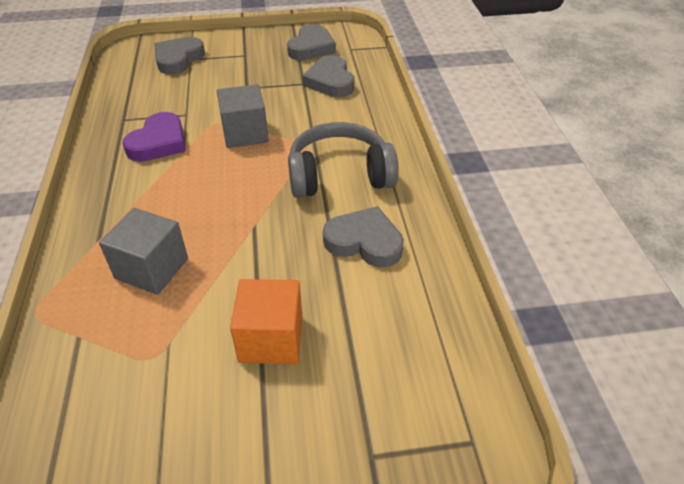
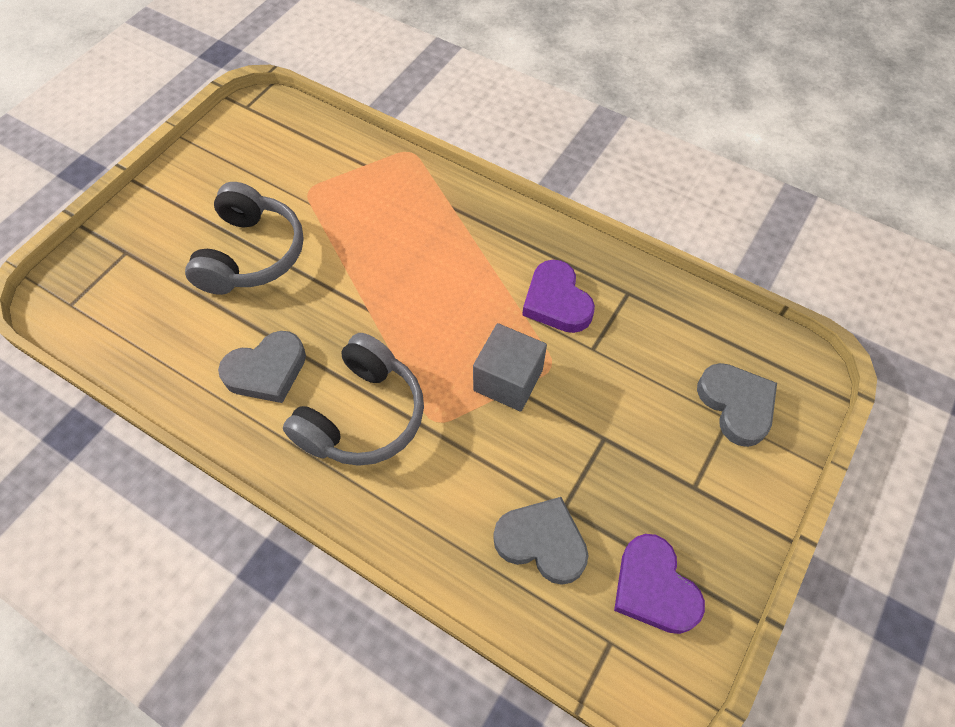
camera: 130 degrees right, 15 degrees up
(152, 268) = (387, 223): grey cube -> none
(271, 339) = (251, 254): orange cube -> grey headphones
(311, 48) = (654, 588): grey heart -> purple heart

